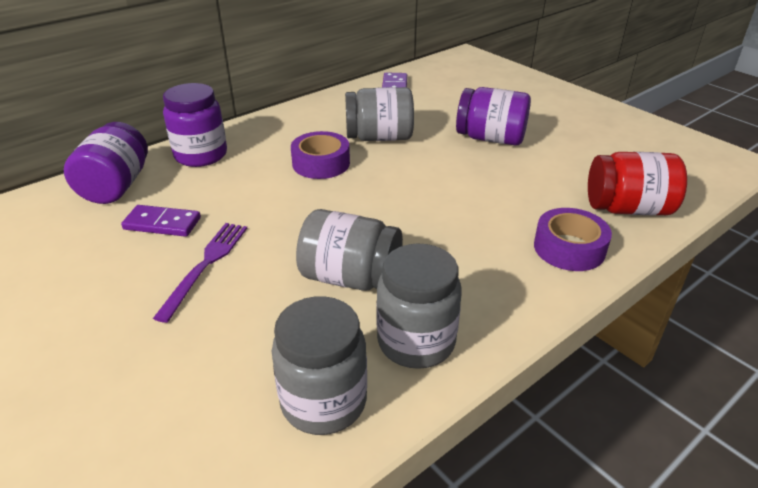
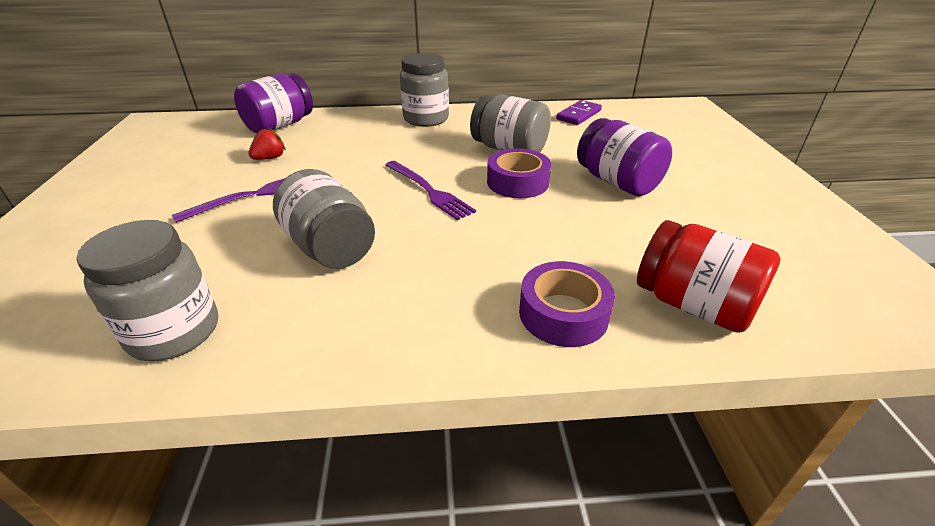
camera: 35 degrees right, 0 degrees up
(162, 223) = (270, 158): purple domino -> red strawberry
(201, 155) = (358, 122): purple jar -> none
(321, 163) = (433, 154): purple tape -> purple tape (517, 182)
(362, 197) = (428, 190): none -> purple fork
(416, 342) = (302, 324): grey jar -> grey jar (426, 119)

